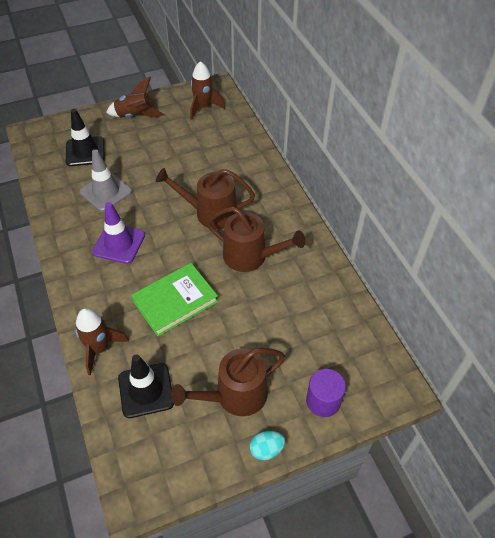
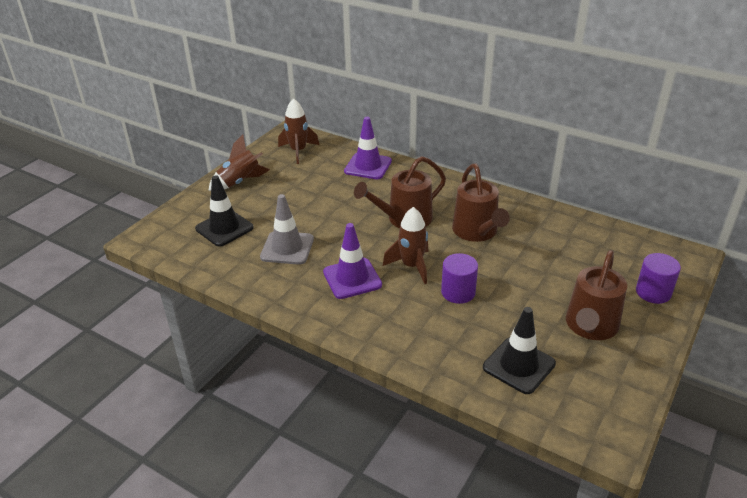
camera: 35 degrees left, 15 degrees down
(99, 348) = (439, 361): brown rocket -> brown rocket (411, 266)
(175, 301) = (458, 292): green book -> purple cylinder
(238, 148) = (368, 166): none -> purple traffic cone
(250, 256) = (477, 232): brown watering can -> brown watering can turned 90 degrees clockwise
(266, 449) = (658, 346): turquoise egg -> none

